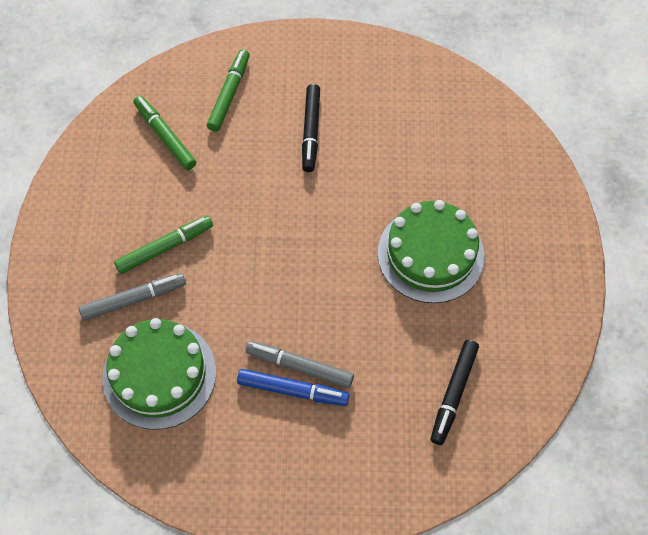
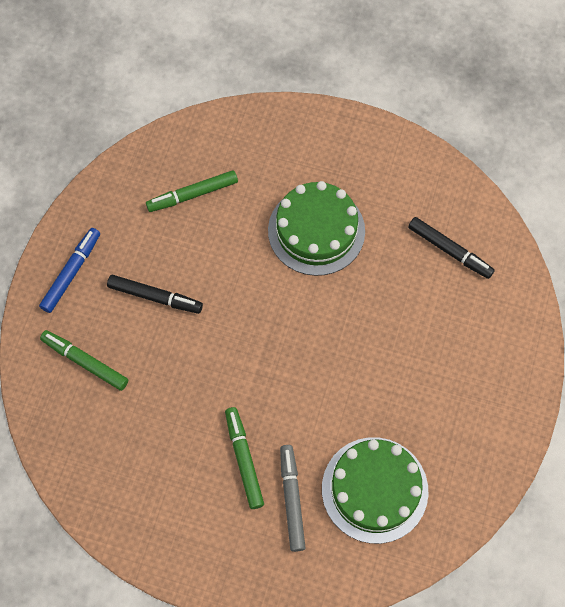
camera: 75 degrees left, 5 degrees up
(165, 136) = (115, 435): green marker -> green marker (192, 194)
(293, 390) = (417, 377): blue marker -> blue marker (72, 272)
(299, 366) = (396, 366): grey marker -> none

